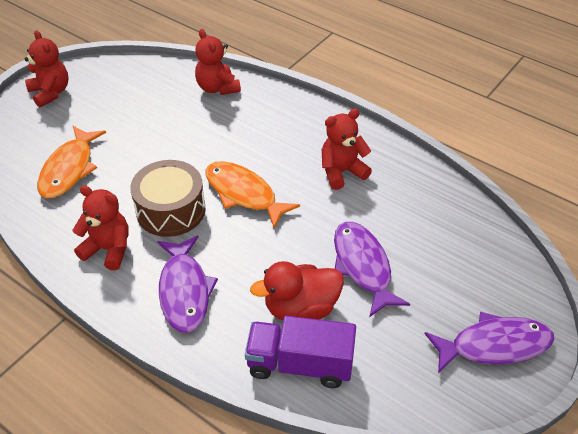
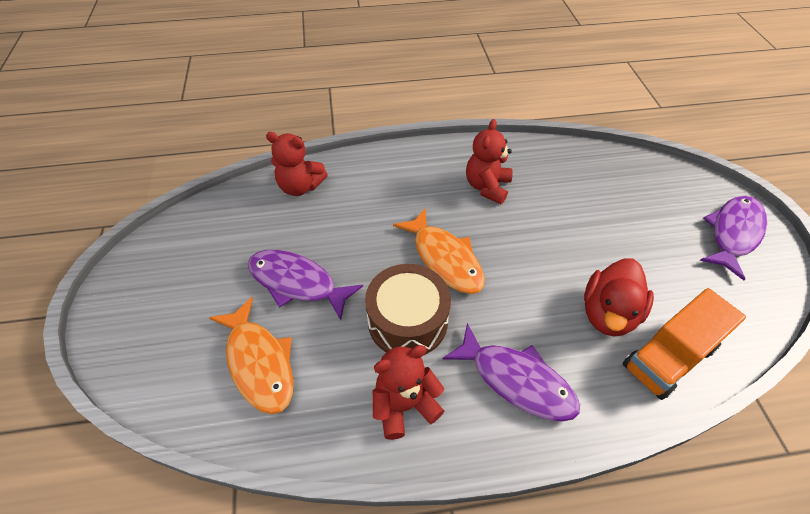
camera: 45 degrees left, 5 degrees up
(50, 93) = (131, 303): red teddy bear -> none
(244, 194) = (444, 258): orange fish -> orange fish turned 120 degrees counterclockwise
(300, 364) = (668, 357): purple truck -> orange truck
(363, 266) = (597, 246): purple fish -> purple fish (297, 283)

